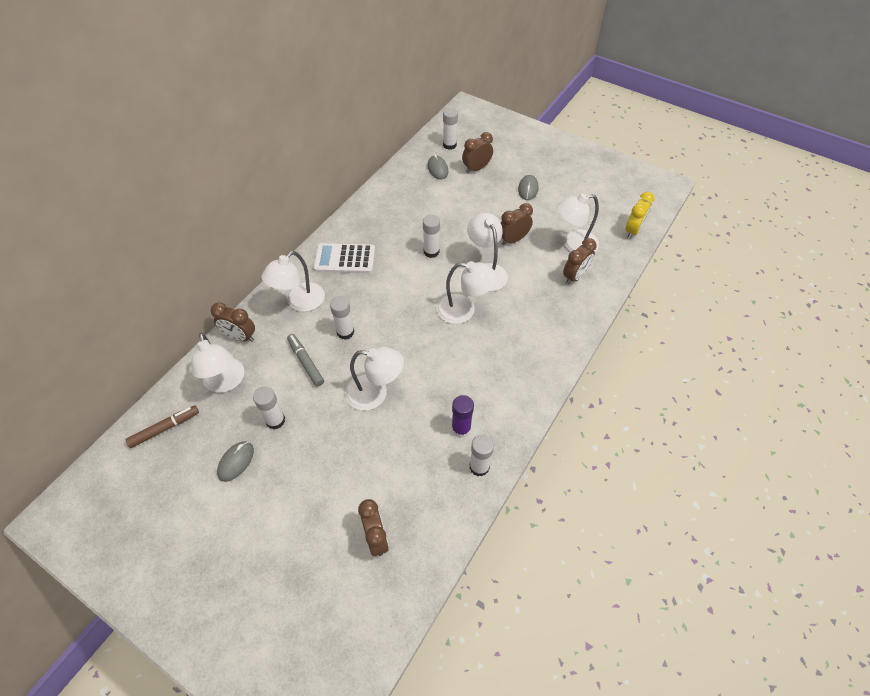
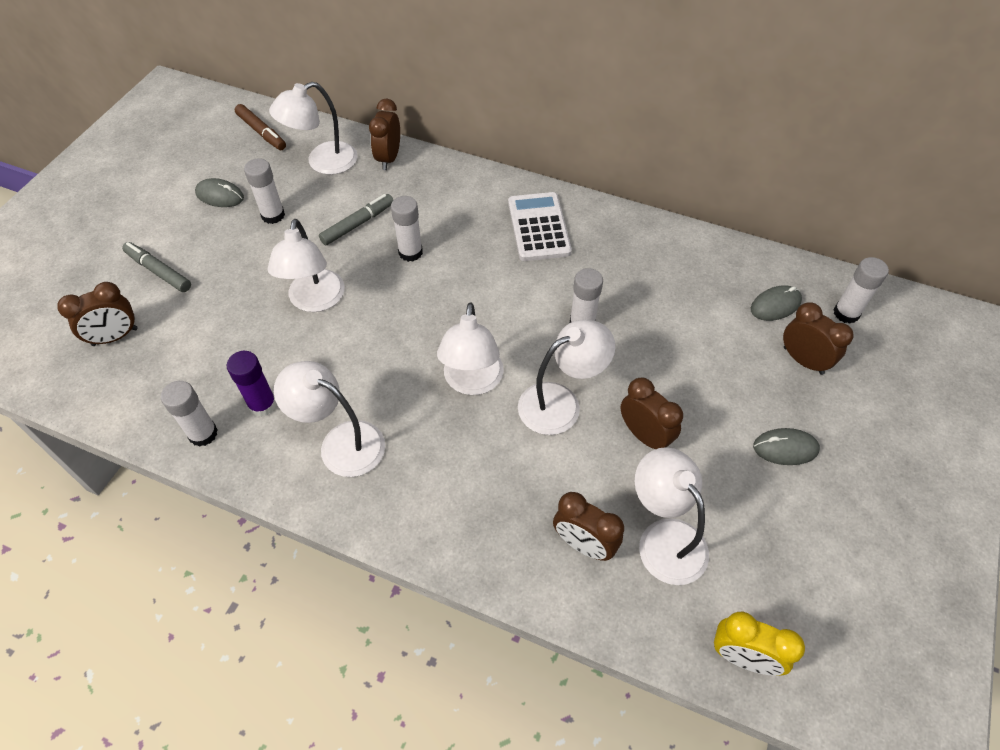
camera: 80 degrees right, 0 degrees up
(299, 302) = (452, 198): white lamp -> white lamp (341, 442)
(312, 507) = (159, 271): none -> grey marker

